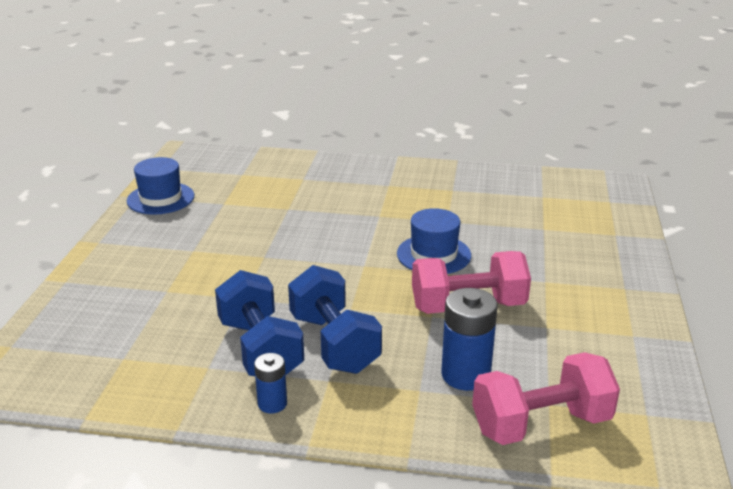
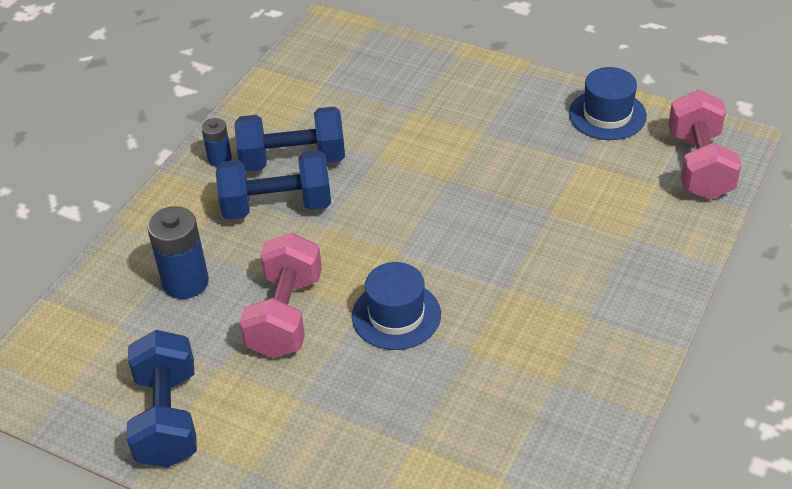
camera: 110 degrees right, 15 degrees up
(541, 424) = (98, 312): pink dumbbell -> pink dumbbell (699, 166)
(618, 340) = (167, 418): none -> blue dumbbell

